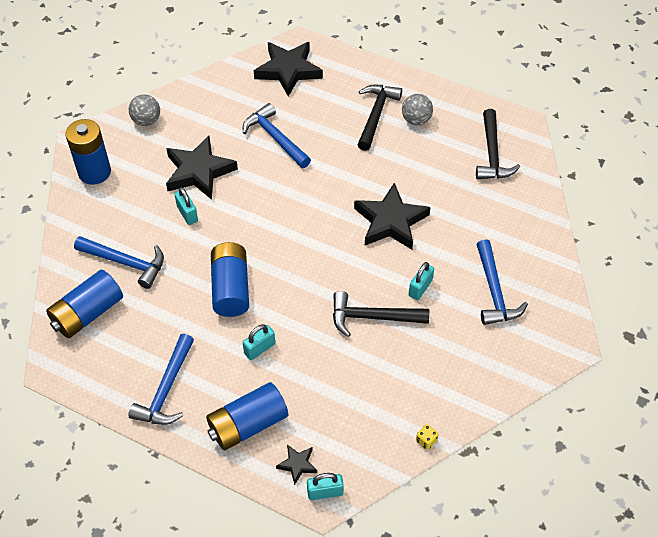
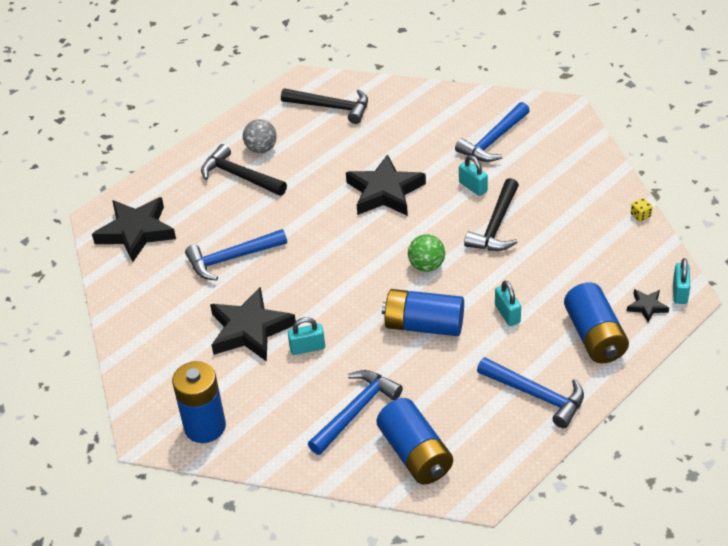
camera: 70 degrees left, 10 degrees down
(146, 121) = (146, 367): grey ball -> none
(304, 274) = (426, 266): none -> green ball
(494, 291) = (493, 140): blue hammer -> blue hammer turned 120 degrees clockwise

